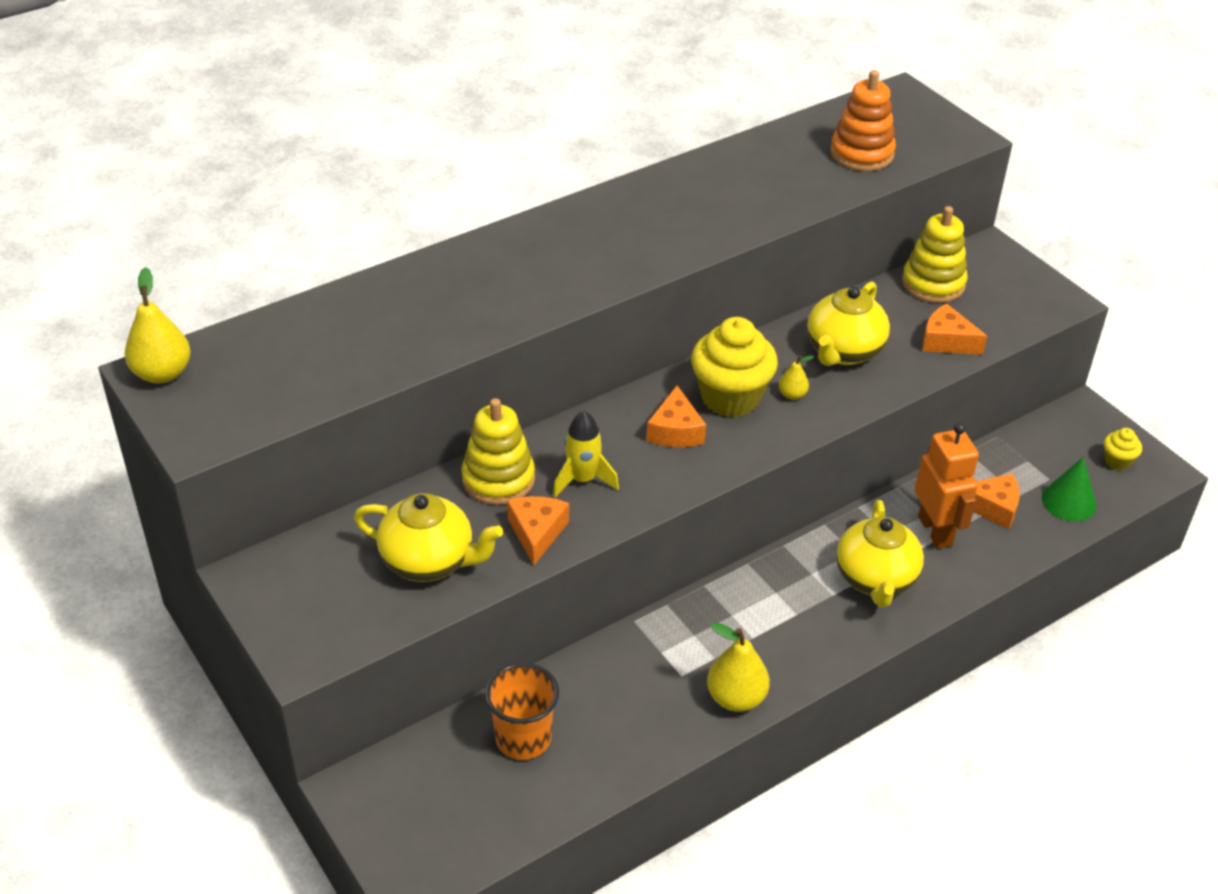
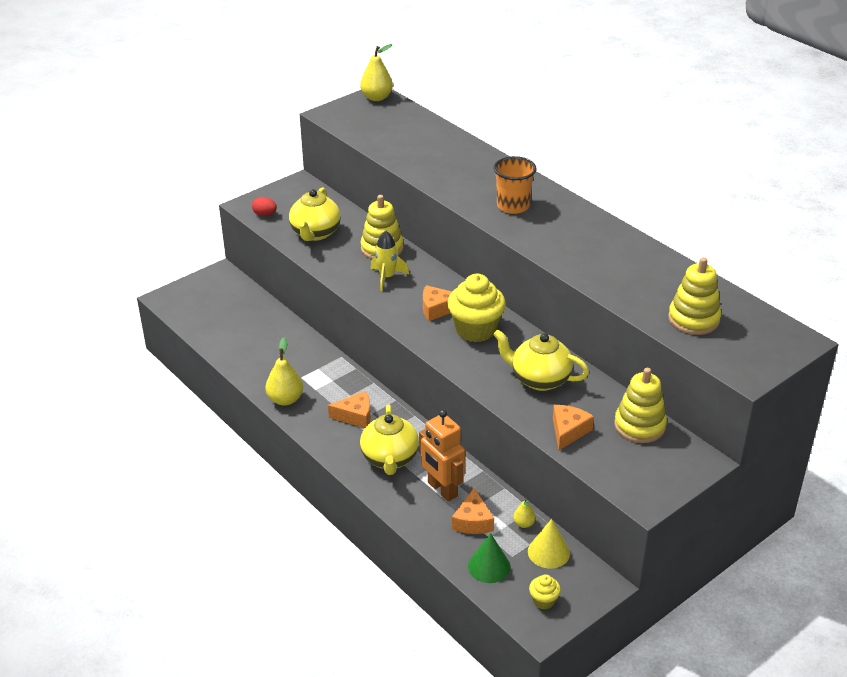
camera: 85 degrees right, 5 degrees down
(344, 631) = (265, 214): none -> red egg
(523, 738) = (253, 323): orange cup -> orange cup (513, 206)
(537, 533) = (341, 265): orange cheese -> orange cheese (355, 416)
(792, 395) = (485, 356): yellow pear -> yellow pear (524, 523)
(861, 154) = (693, 319): orange stacking toy -> yellow stacking toy
(876, 579) = (390, 459): yellow teapot -> yellow teapot turned 90 degrees counterclockwise
(935, 531) = (442, 489): orange robot -> orange robot turned 75 degrees clockwise
(1038, 446) = (548, 552): none -> yellow cone

